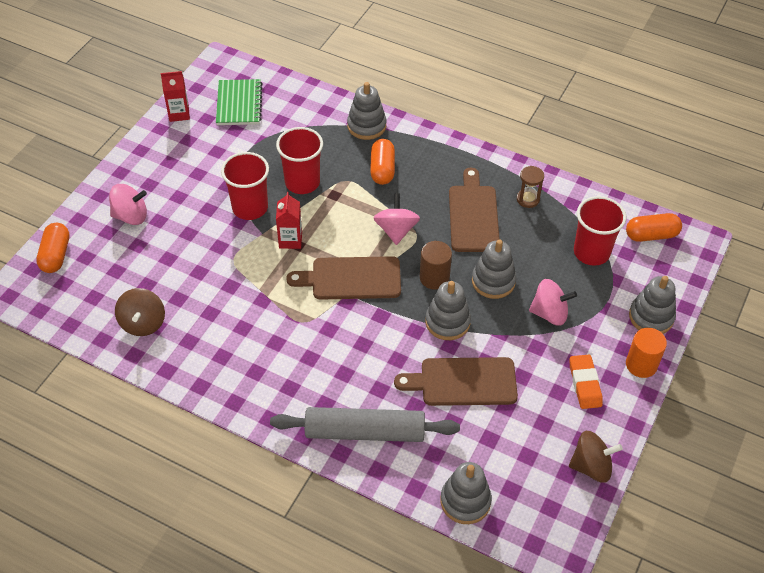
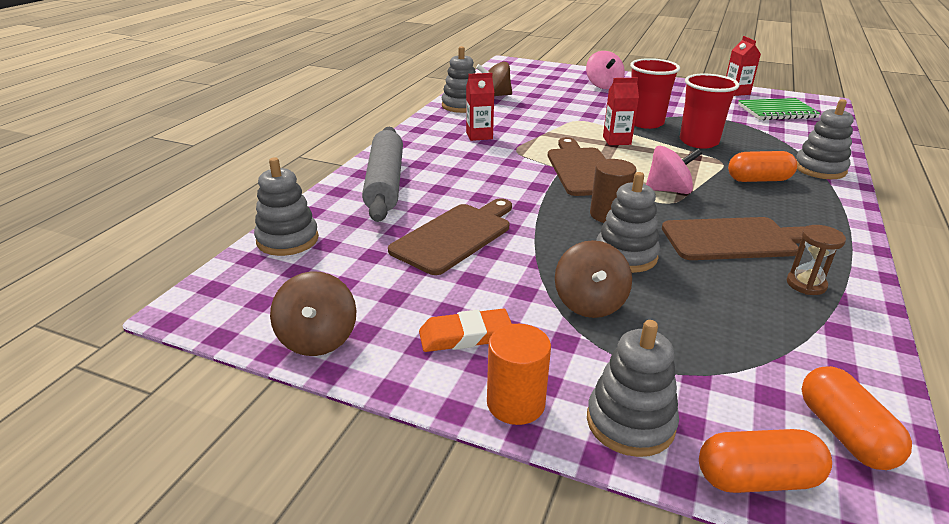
camera: 85 degrees right, 20 degrees down
(56, 255) = (549, 69): orange capsule -> orange capsule (757, 479)
(261, 348) = (479, 135): none -> red carton
(447, 322) = (543, 224): grey stacking toy -> grey stacking toy (461, 106)
(463, 382) = (455, 236): brown cutting board -> brown cutting board turned 45 degrees clockwise
(549, 313) = (589, 303): pink spinning top -> brown spinning top
(591, 252) = (741, 349): red cup -> none

